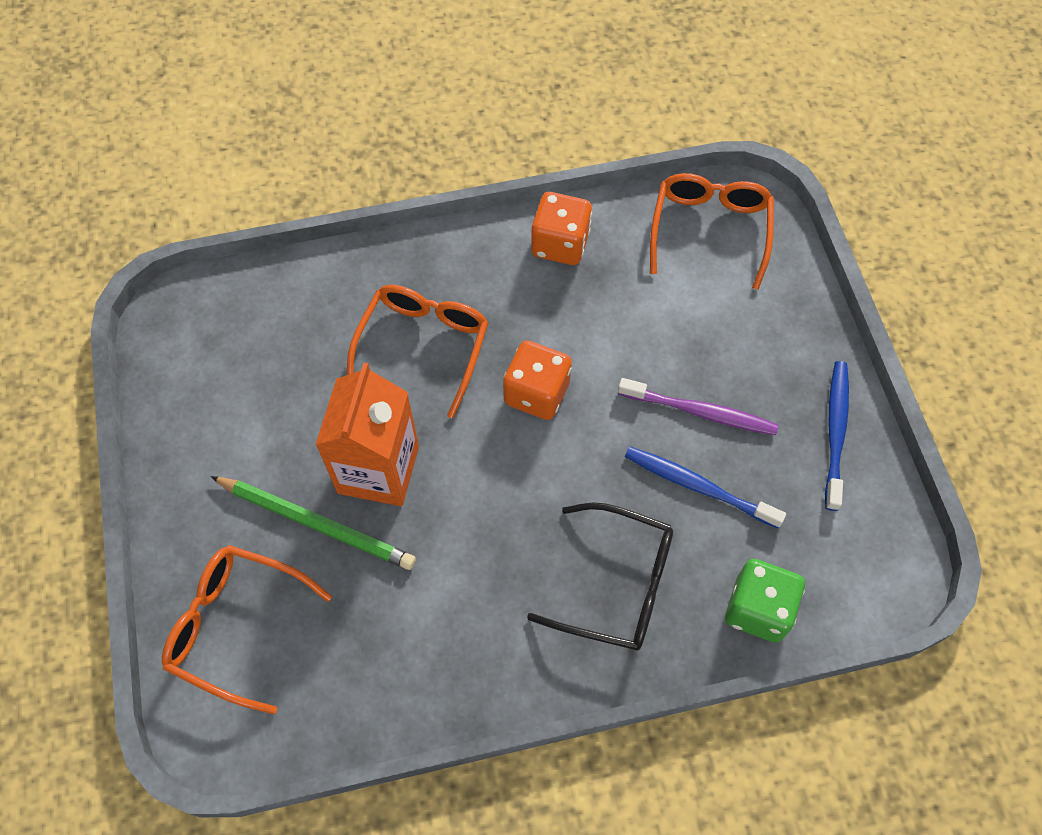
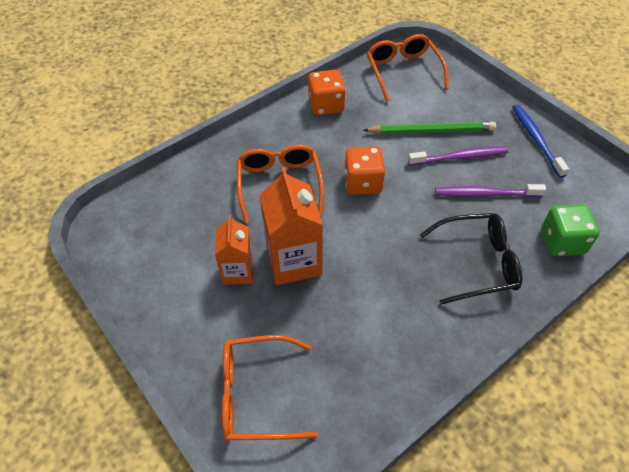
camera: 25 degrees left, 10 degrees down
(302, 452) = (238, 271): none -> orange carton
(317, 523) = (273, 308): green pencil -> green pencil (431, 131)
(698, 486) = (485, 194): blue toothbrush -> purple toothbrush

